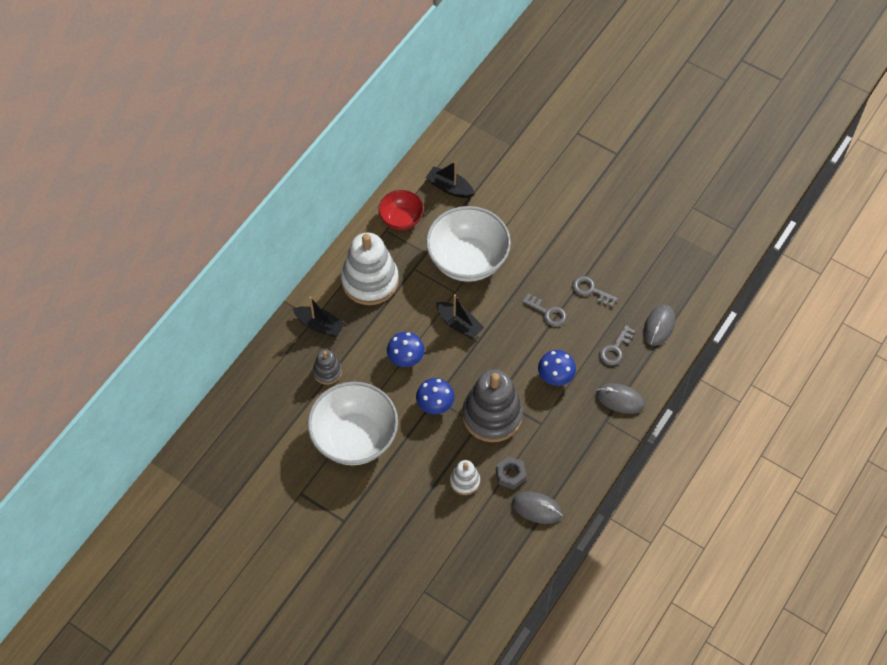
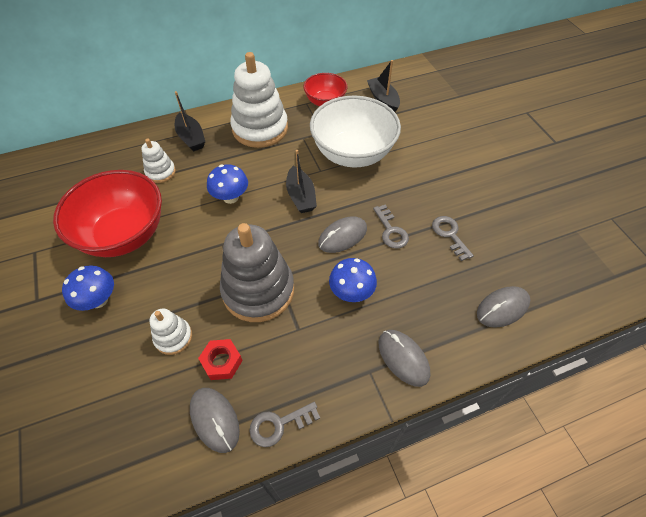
camera: 35 degrees right, 5 degrees down
(327, 372) = (160, 172): grey stacking toy -> white stacking toy
(354, 438) = (124, 234): white bowl -> red bowl
(435, 404) = (217, 249): blue mushroom -> blue mushroom (98, 300)
(510, 475) = (222, 362): grey nut -> red nut
(517, 338) = (342, 236): none -> grey mouse
(615, 349) = (436, 303): grey key -> grey key (279, 425)

